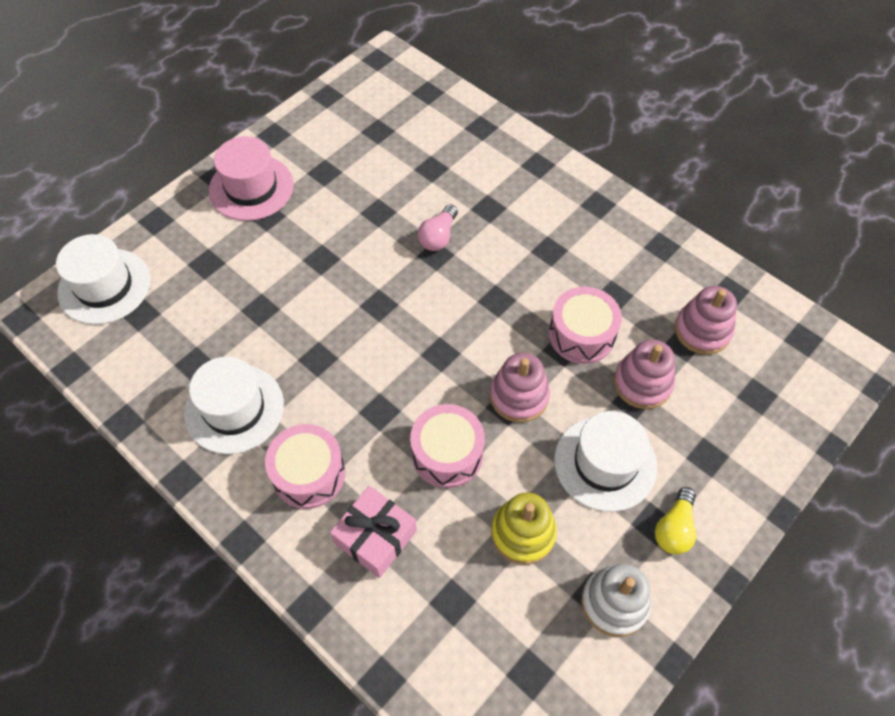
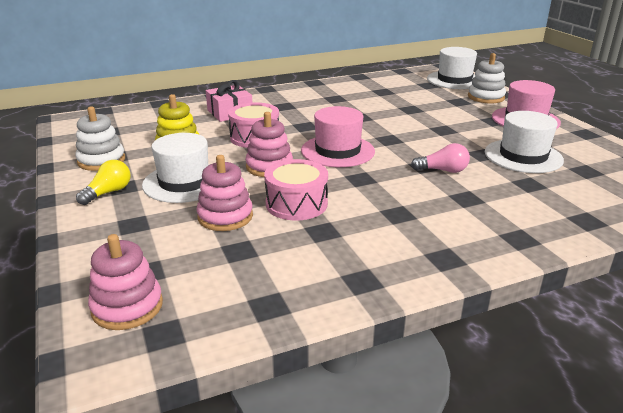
camera: 115 degrees right, 30 degrees down
(177, 237) = (486, 97): none -> white stacking toy
(234, 409) = (344, 96): white hat -> white hat (523, 156)
(309, 474) = (285, 105): pink drum -> none
(438, 236) = (443, 170): pink light bulb -> pink light bulb turned 135 degrees clockwise
(440, 345) = (337, 151): none -> pink hat
(674, 528) = (108, 192): yellow light bulb -> yellow light bulb turned 75 degrees clockwise
(702, 330) = (241, 267): pink stacking toy -> pink stacking toy (127, 307)

